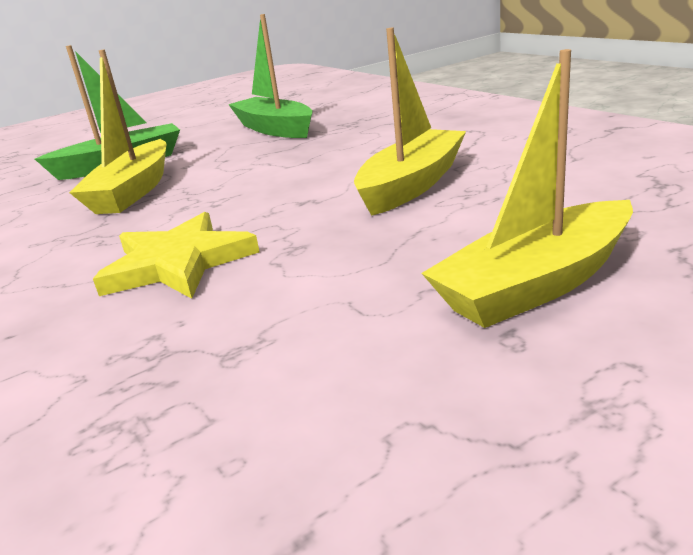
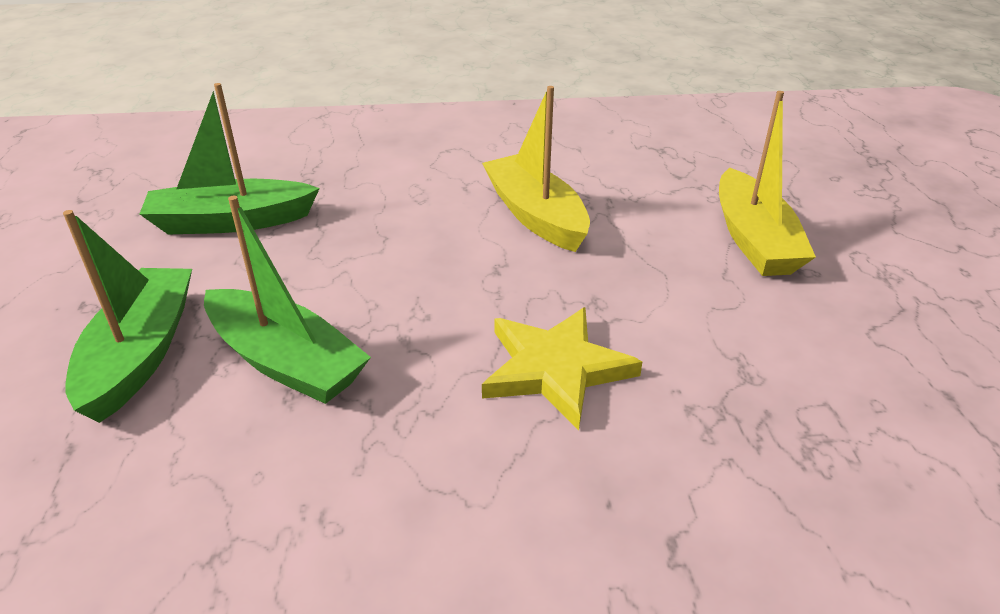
camera: 65 degrees left, 10 degrees up
(133, 191) = (286, 361): yellow boat -> green boat

